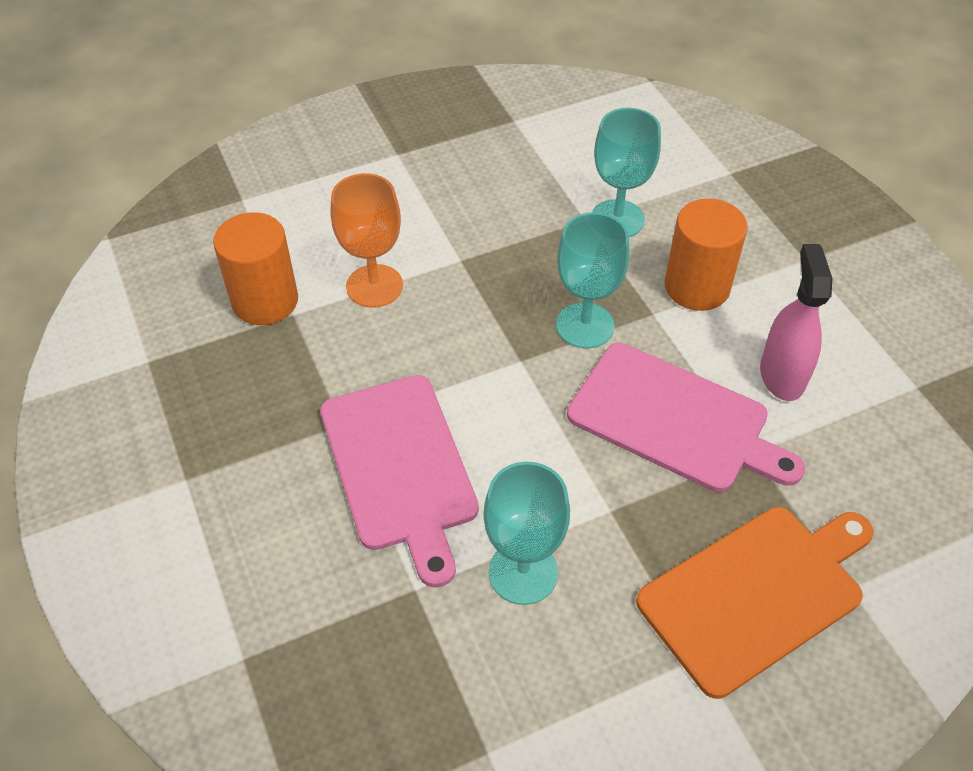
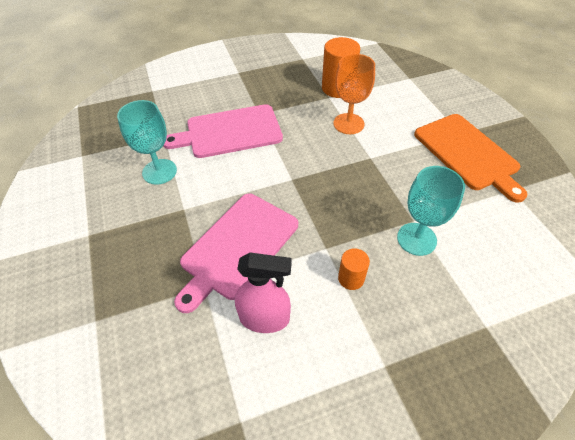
camera: 95 degrees right, 0 degrees up
(585, 325) = (316, 211): turquoise goblet -> none
(697, 287) = (351, 278): orange cylinder -> orange cylinder, size x0.55
(756, 594) = (111, 268): orange cutting board -> orange cutting board (468, 154)

